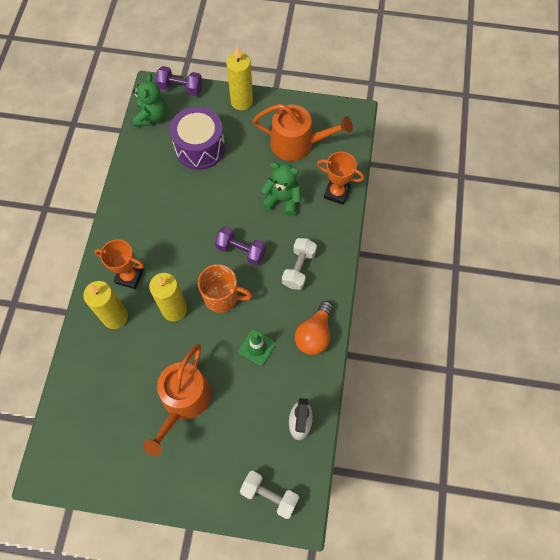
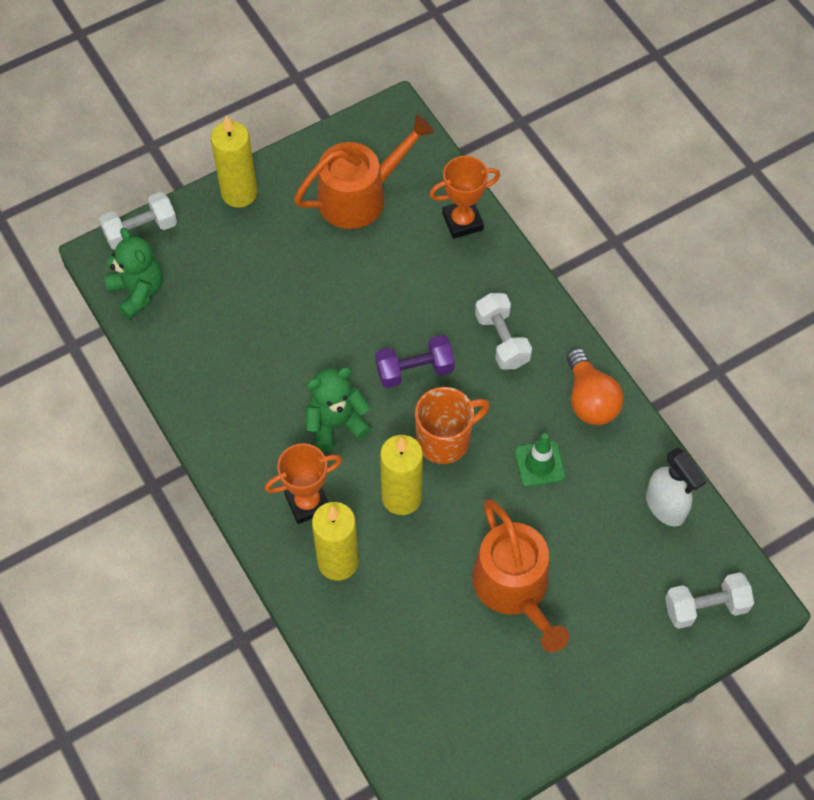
camera: 40 degrees left, 5 degrees down
(180, 88) = (141, 230): purple dumbbell -> white dumbbell
(200, 148) = (242, 286): purple drum -> none
(282, 199) = (406, 275): green teddy bear -> green teddy bear (336, 423)

